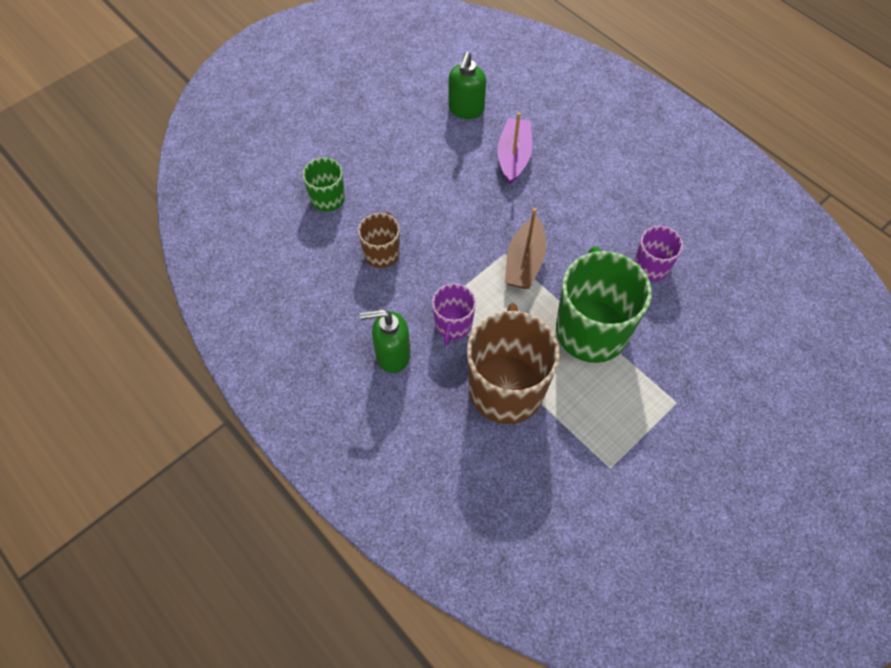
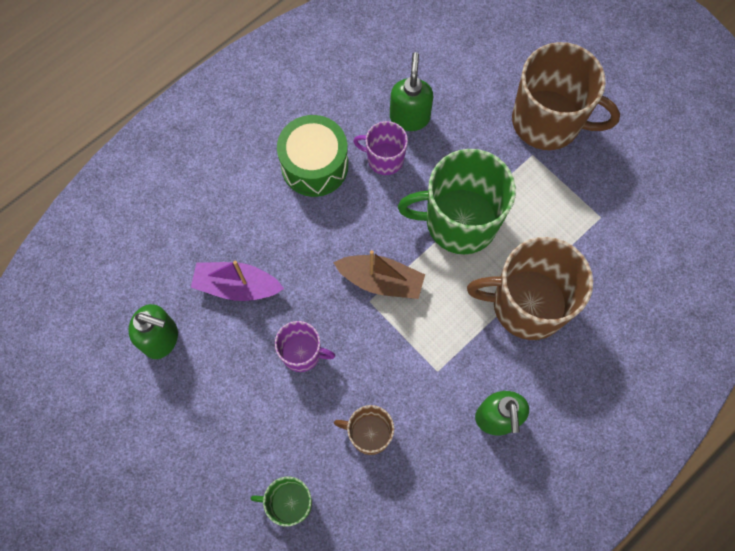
camera: 90 degrees left, 10 degrees up
(453, 325) = (459, 355): purple mug -> purple mug (302, 353)
(636, 209) = (314, 165): none -> green drum
(702, 287) = (409, 117): none -> green soap dispenser
(720, 420) = (548, 121): none -> brown mug

